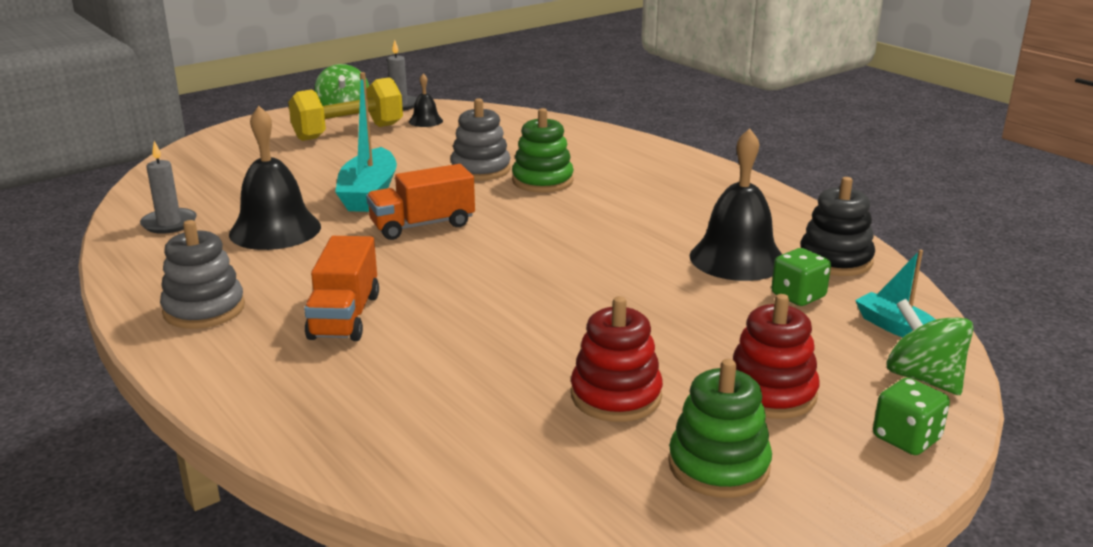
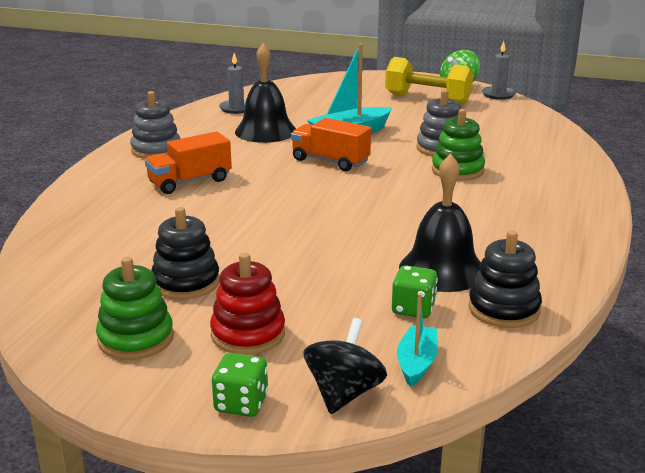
camera: 55 degrees right, 0 degrees up
(425, 121) = (488, 109): black bell -> none
(616, 396) = (186, 282): red stacking toy -> black stacking toy
(923, 378) = (344, 393): green spinning top -> black spinning top

